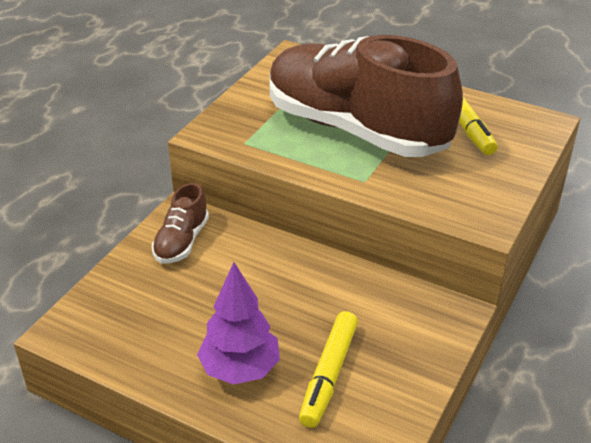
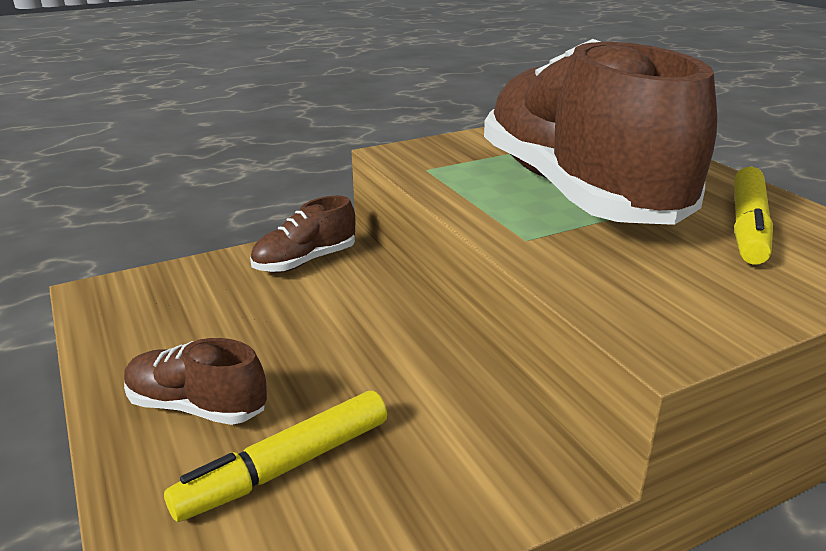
camera: 35 degrees right, 10 degrees down
(240, 369) = (197, 407): purple tree -> brown shoe

